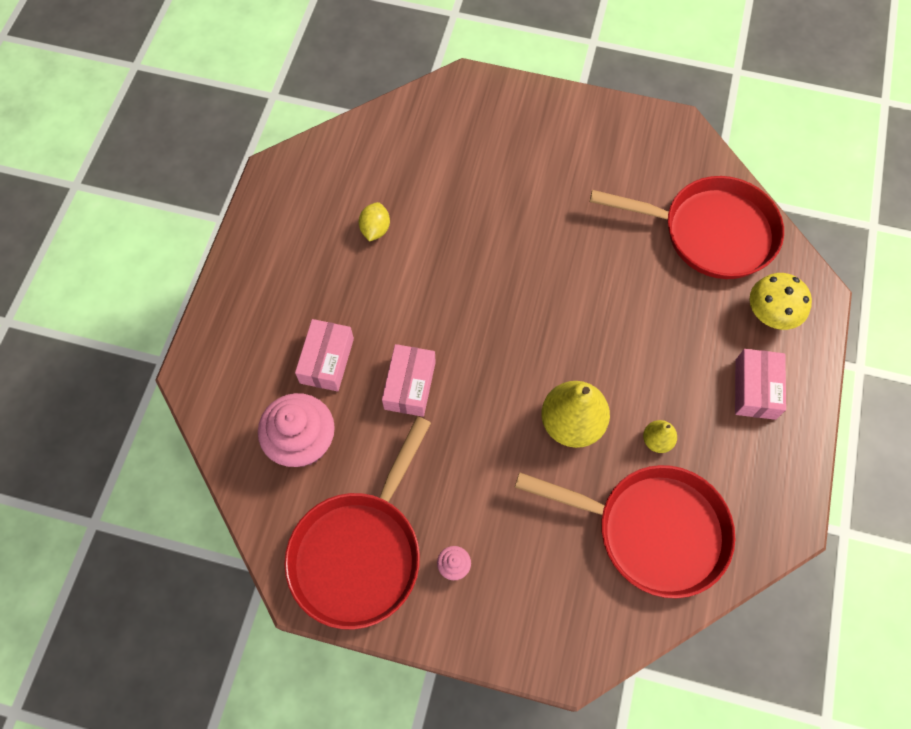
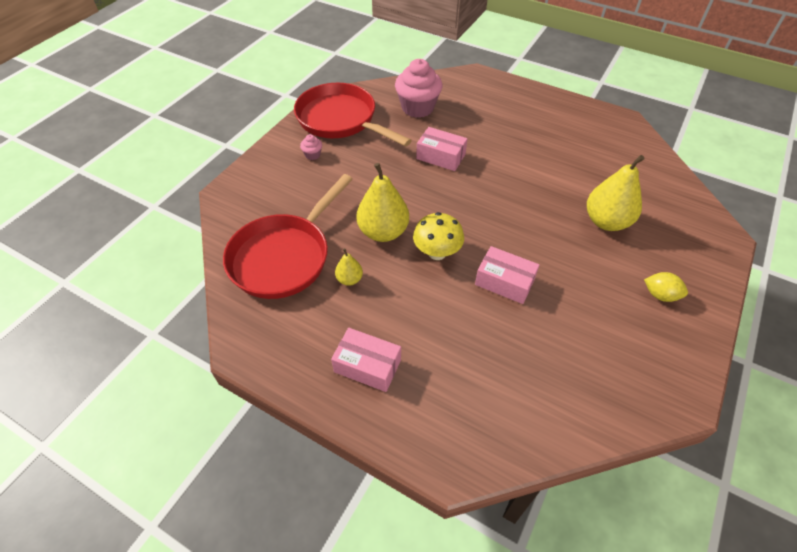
camera: 105 degrees right, 15 degrees down
(327, 360) = (470, 124): pink box -> pink box (504, 282)
(375, 229) = (570, 160): yellow lemon -> yellow lemon (660, 295)
(476, 188) = (606, 221): none -> yellow pear
(710, 233) = (542, 385): red pan -> none
(770, 314) = (439, 407): yellow mushroom -> yellow mushroom (437, 252)

